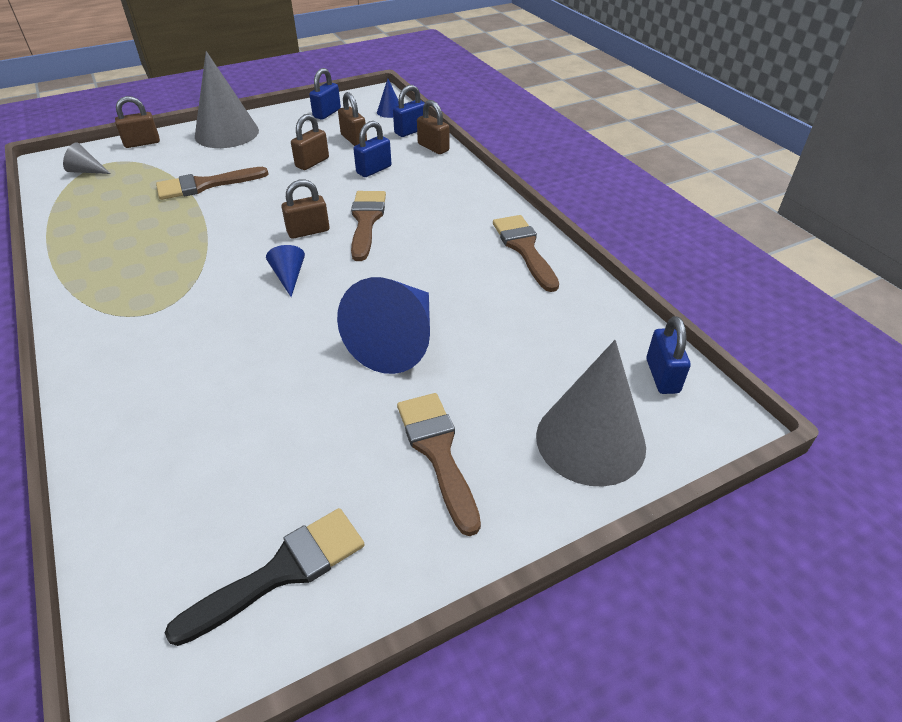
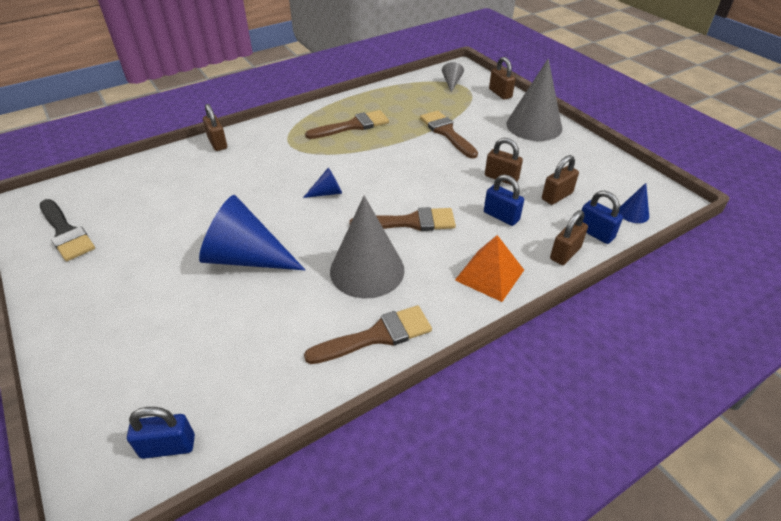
camera: 85 degrees right, 0 degrees up
(308, 231) = (389, 192): brown padlock -> brown padlock (217, 143)
(327, 113) = (603, 172): blue padlock -> none
(437, 452) = (127, 289): brown brush -> brown brush (352, 126)
(453, 185) = (489, 275): none -> orange pyramid
(590, 440) = (108, 381): grey cone -> grey cone (367, 270)

